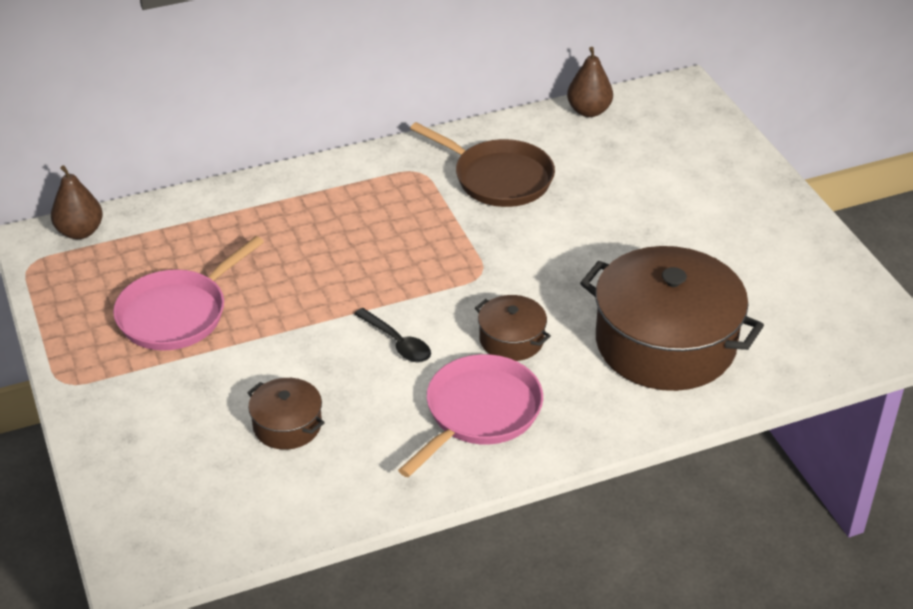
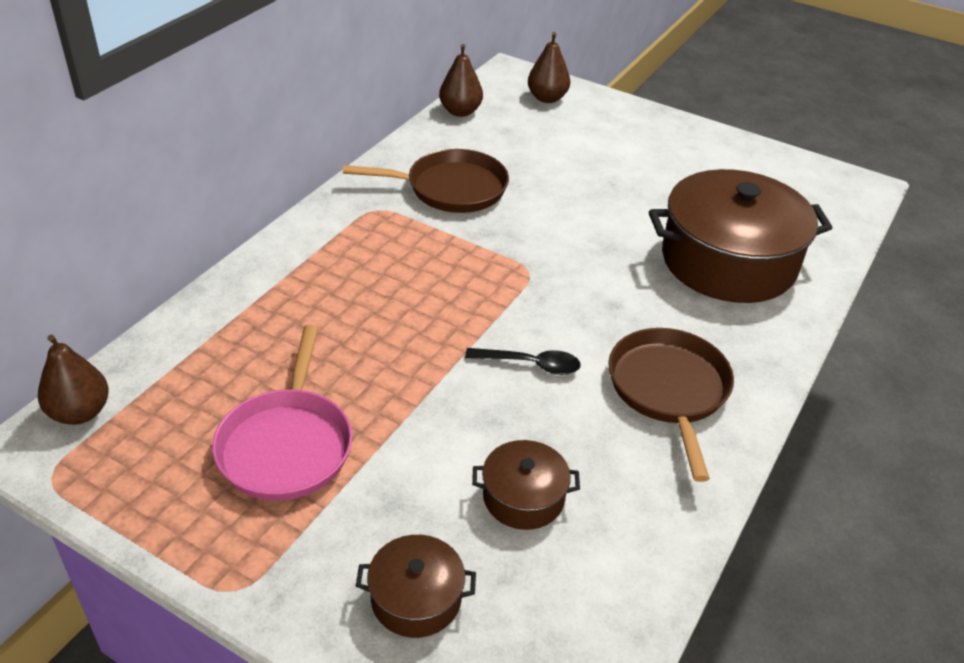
camera: 40 degrees left, 0 degrees up
(479, 413) = (669, 390): pink pan -> brown pan
(511, 339) = (618, 314): brown pot -> brown pot (416, 598)
(687, 128) = (547, 98): none -> brown pear

